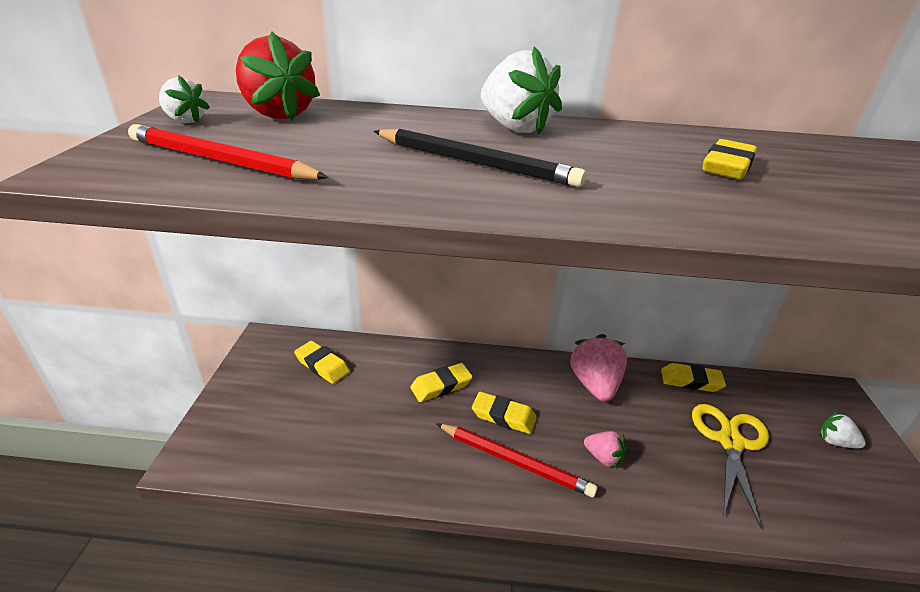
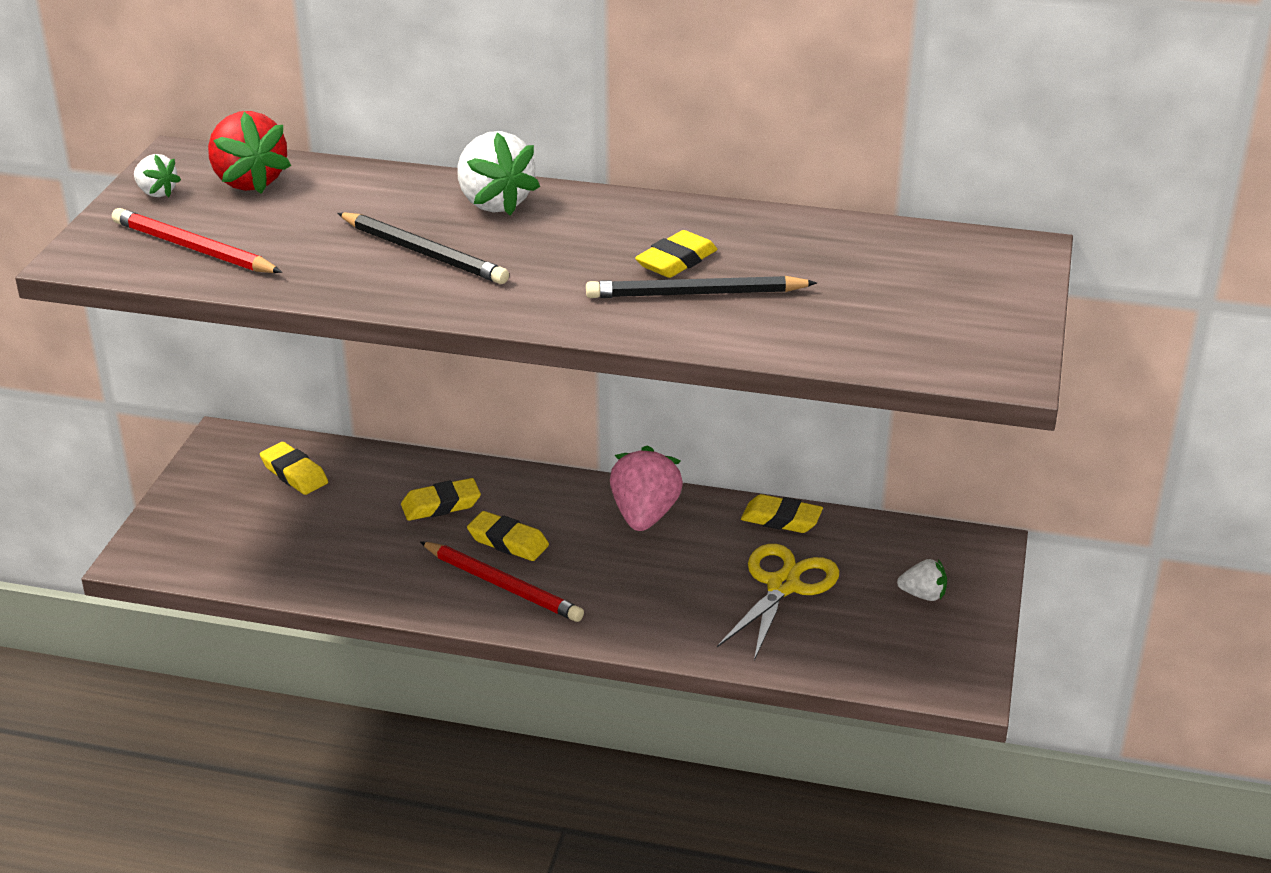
camera: 10 degrees right, 0 degrees up
(603, 457) = (611, 589): pink strawberry -> none
(784, 193) = (696, 294): none -> black pencil
(835, 442) = (923, 595): white strawberry -> white strawberry turned 150 degrees clockwise

